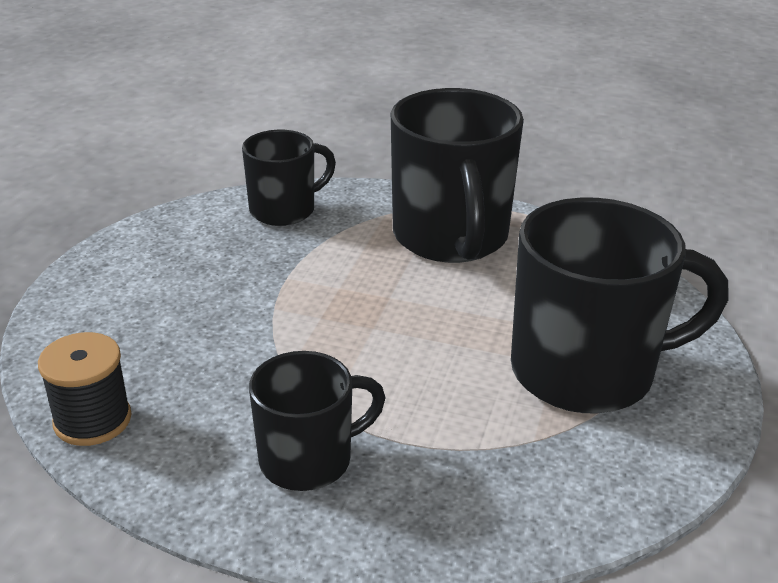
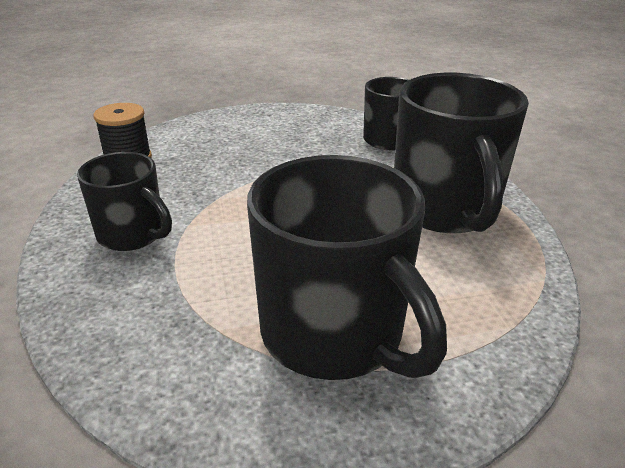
camera: 60 degrees right, 0 degrees up
(451, 238) = (445, 210): black mug -> black mug turned 60 degrees counterclockwise

